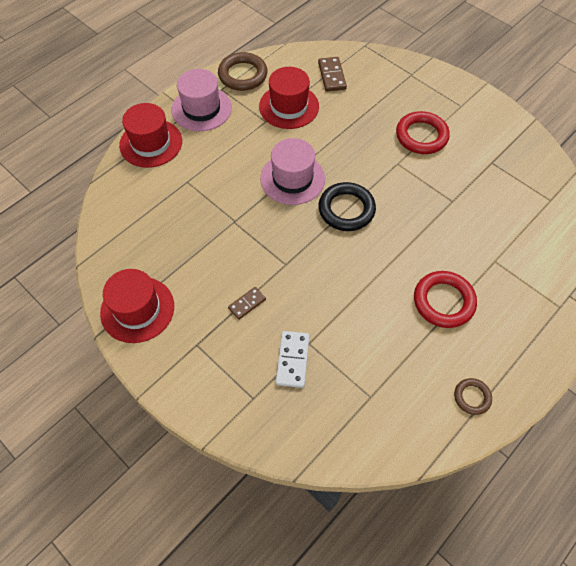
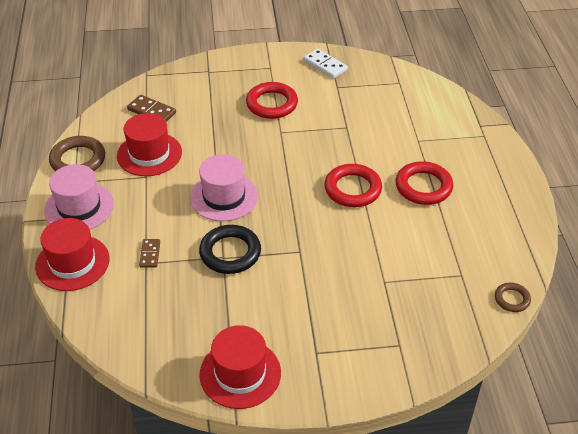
camera: 50 degrees left, 15 degrees down
(247, 304) = (311, 297): brown domino -> brown domino (150, 254)
(292, 360) = (389, 300): white domino -> white domino (325, 65)
(346, 209) = (289, 185): black ring -> black ring (230, 253)
(387, 253) = (352, 189): none -> red ring
(472, 397) = (510, 222): brown ring -> brown ring (512, 299)

